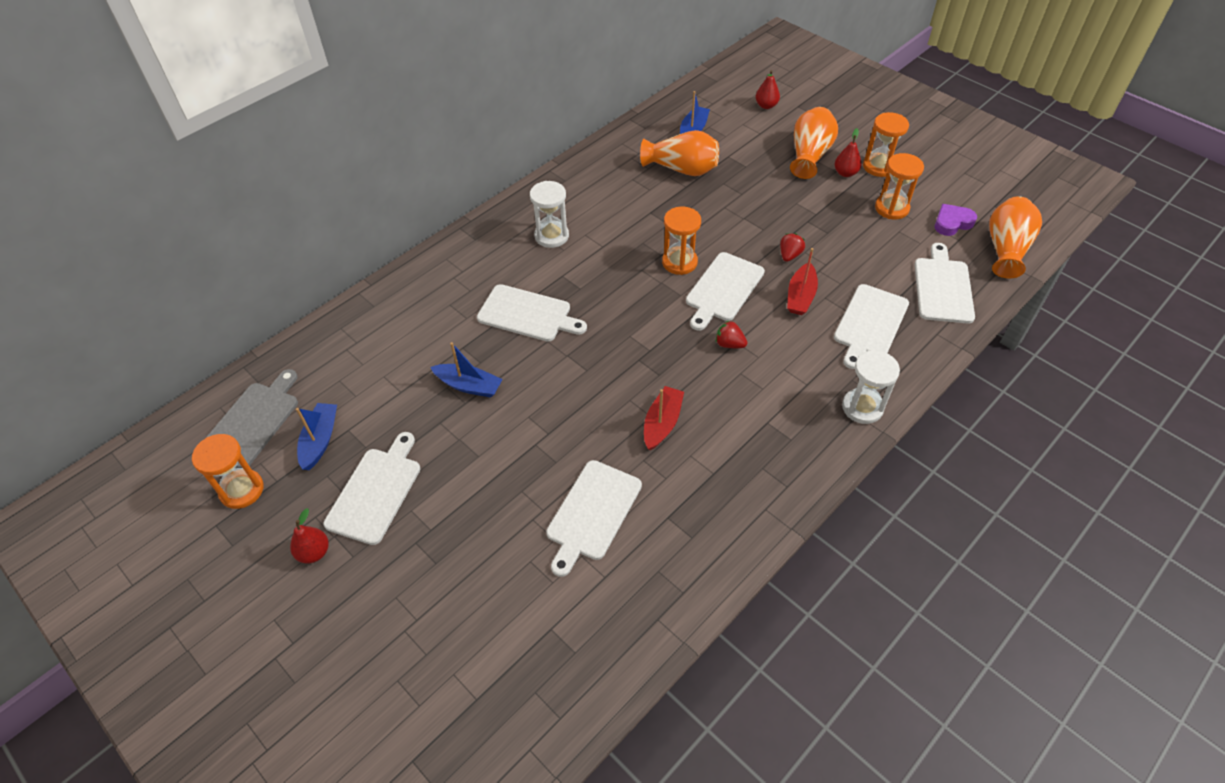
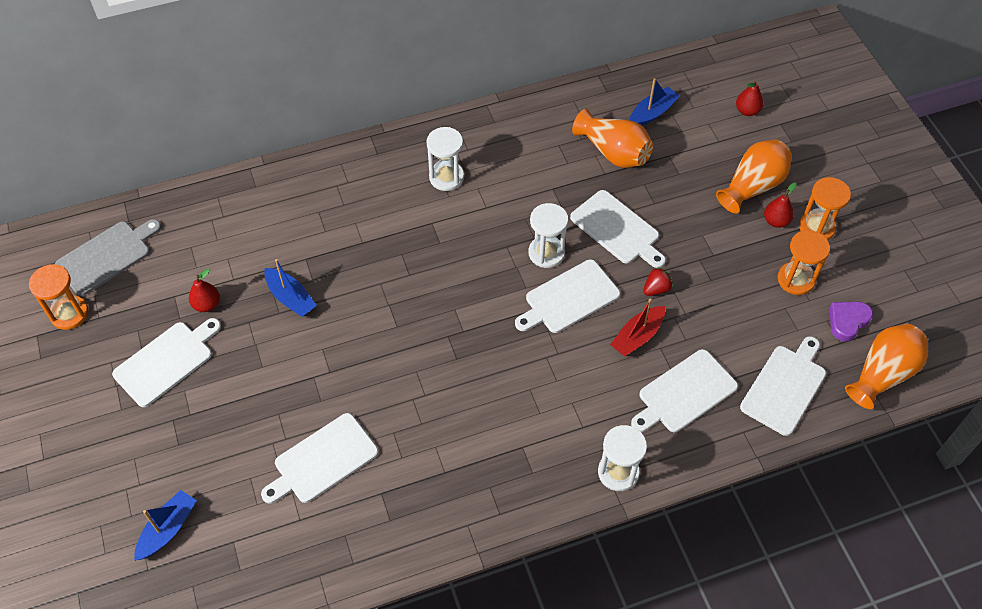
camera: 25 degrees right, 5 degrees up
(314, 552) = (95, 392): red pear -> red pear (207, 304)
(320, 440) = (148, 296): blue boat -> blue boat (168, 529)
(528, 314) = (379, 249): white cutting board -> white cutting board (617, 229)
(662, 423) = (430, 406): red boat -> none
(679, 262) = (546, 253): orange hourglass -> white hourglass
(729, 344) = (538, 356): red strawberry -> none
(952, 223) = (847, 321): purple heart -> purple heart turned 45 degrees counterclockwise

